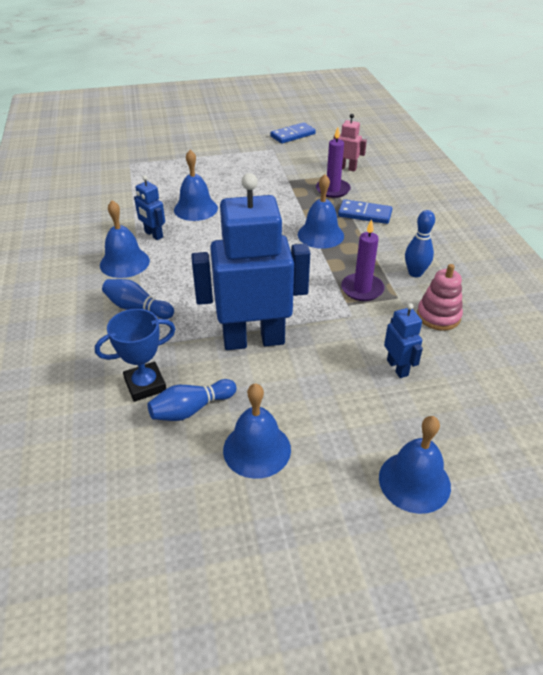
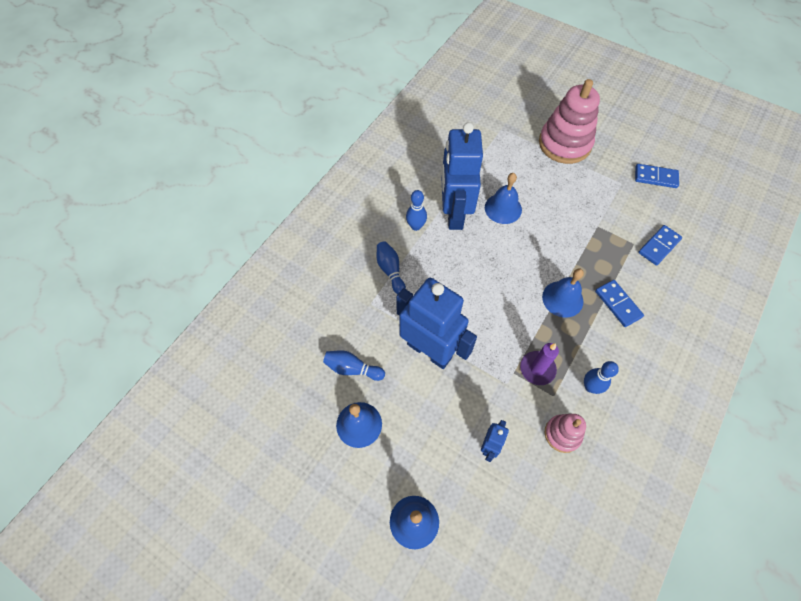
camera: 45 degrees right, 20 degrees up
(124, 262) = (416, 226): blue bell -> blue bowling pin
(145, 385) = (345, 332): blue trophy -> none
(153, 235) = (454, 214): blue robot -> blue robot, size x2.28
(198, 148) = (564, 144): none -> pink stacking toy
(332, 190) = (621, 261): purple candle -> none
(347, 168) = (659, 246): pink robot -> blue domino

